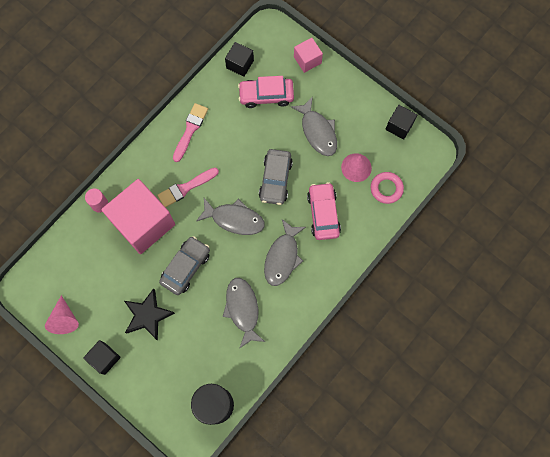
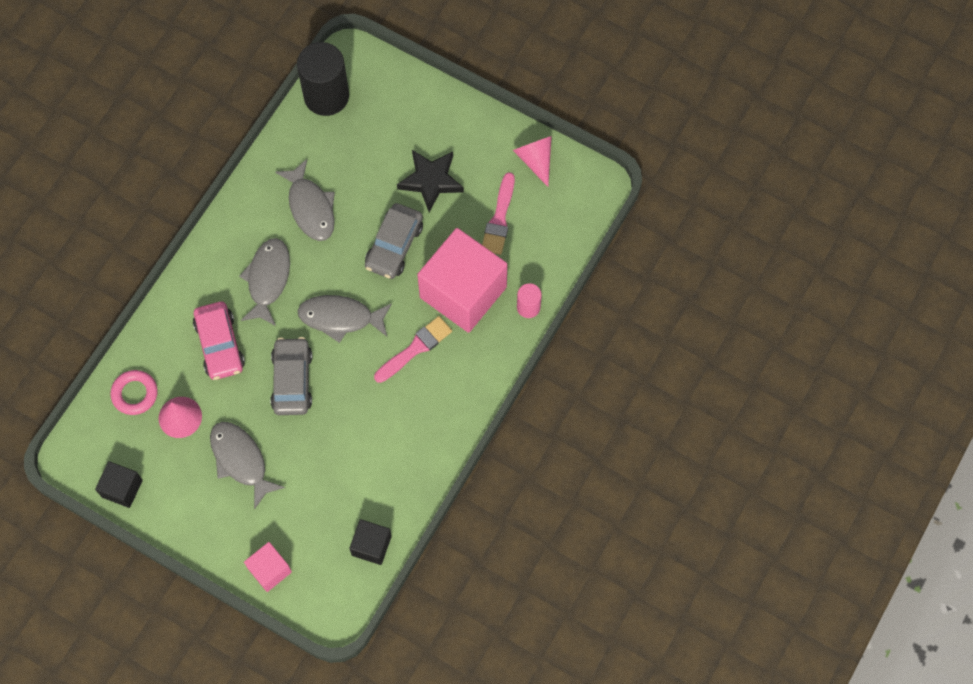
camera: 170 degrees right, 5 degrees down
(104, 358) = (473, 124): black cube -> none
(190, 130) = (425, 431): pink brush -> pink brush (499, 219)
(266, 95) = (324, 502): pink car -> none

